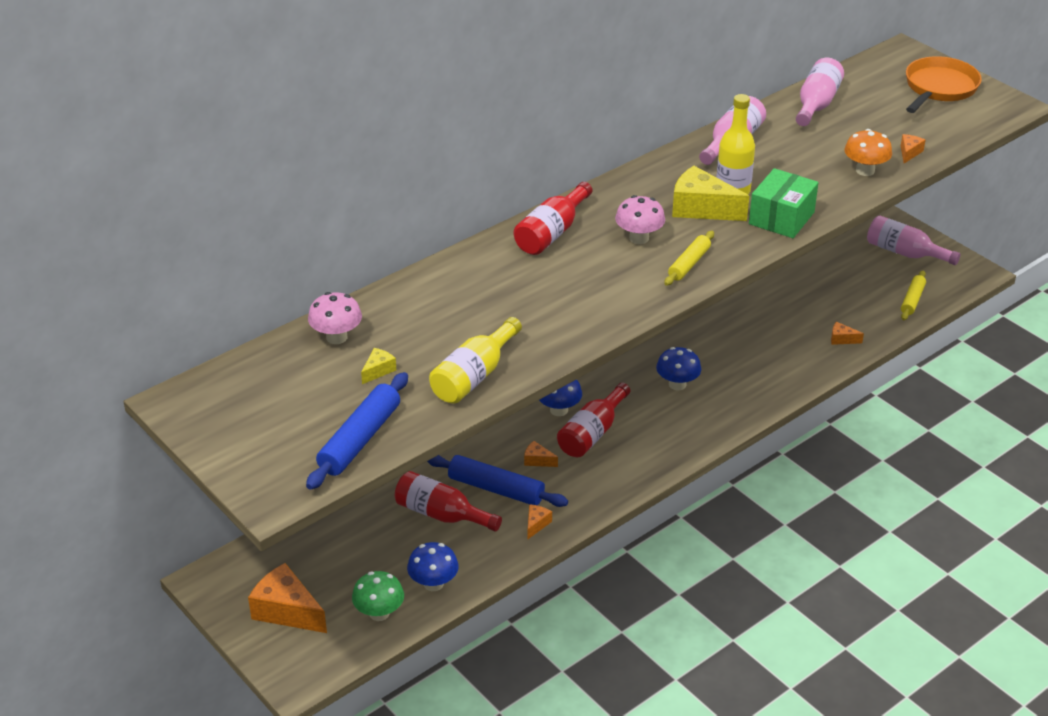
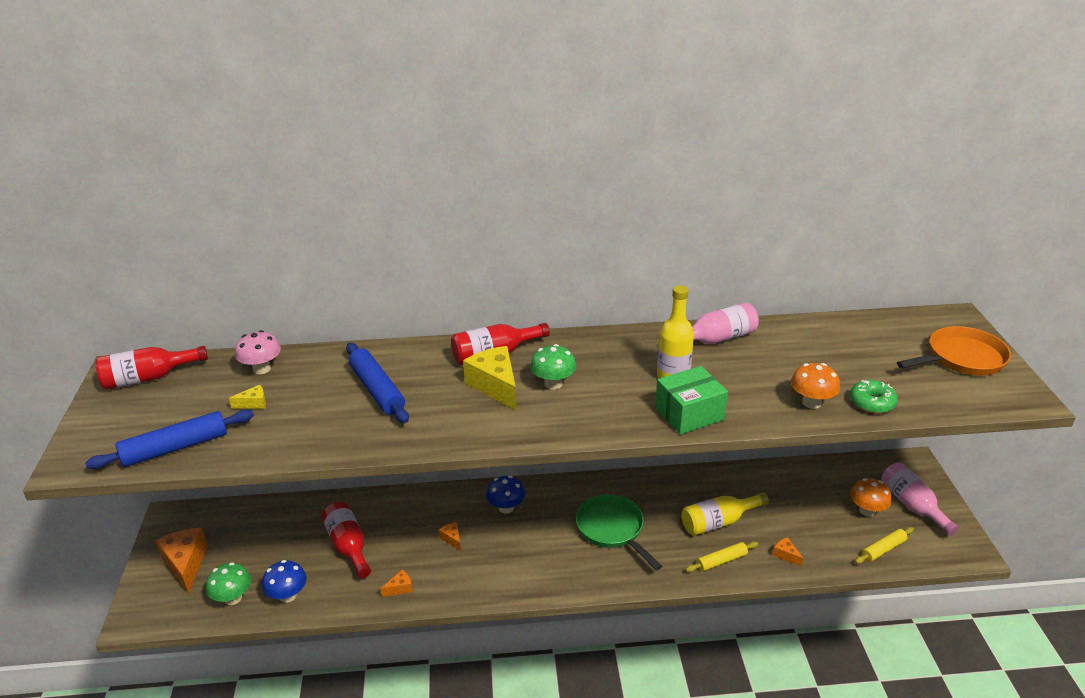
camera: 35 degrees right, 5 degrees down
(474, 376) = (305, 437): yellow bottle -> yellow bottle (718, 522)
(496, 489) = (403, 546): blue rolling pin -> blue rolling pin (377, 390)
(592, 433) = (511, 537): red bottle -> red bottle (148, 378)
(639, 238) = (553, 384): pink mushroom -> green mushroom
(677, 384) = (612, 529): blue mushroom -> green pan
(689, 264) = (567, 419): yellow rolling pin -> yellow rolling pin (721, 561)
(701, 208) = (630, 380): yellow cheese -> yellow cheese (495, 386)
(816, 104) = (826, 333): pink bottle -> none
(873, 273) = (867, 510): none -> orange mushroom
(909, 153) = (872, 403): orange cheese -> green donut

